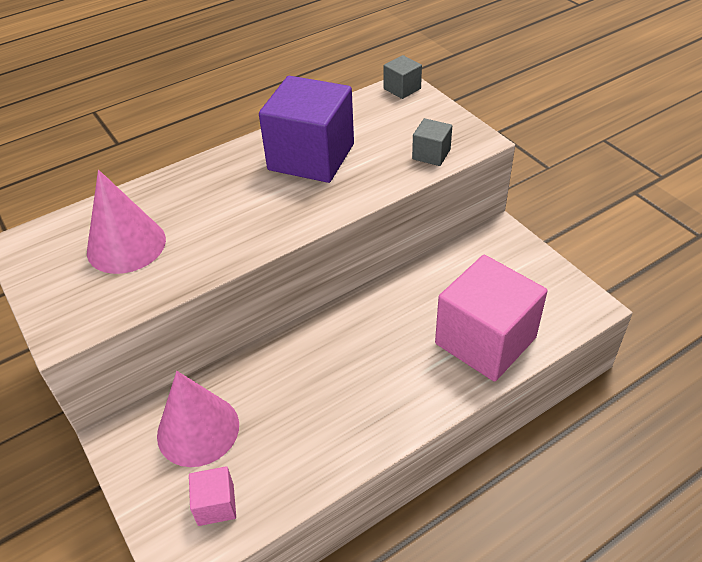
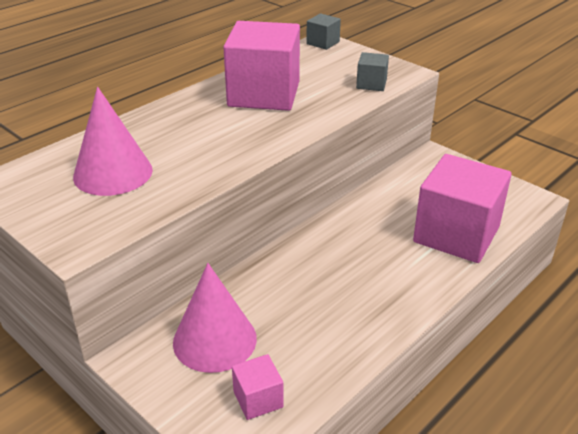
camera: 15 degrees left, 10 degrees down
(311, 157) = (264, 94): purple cube -> pink cube

